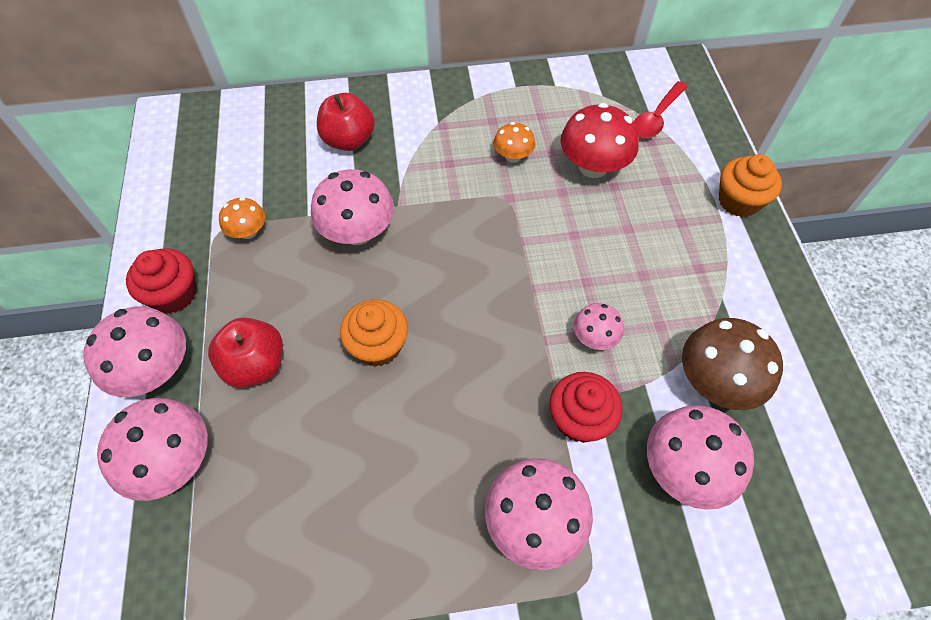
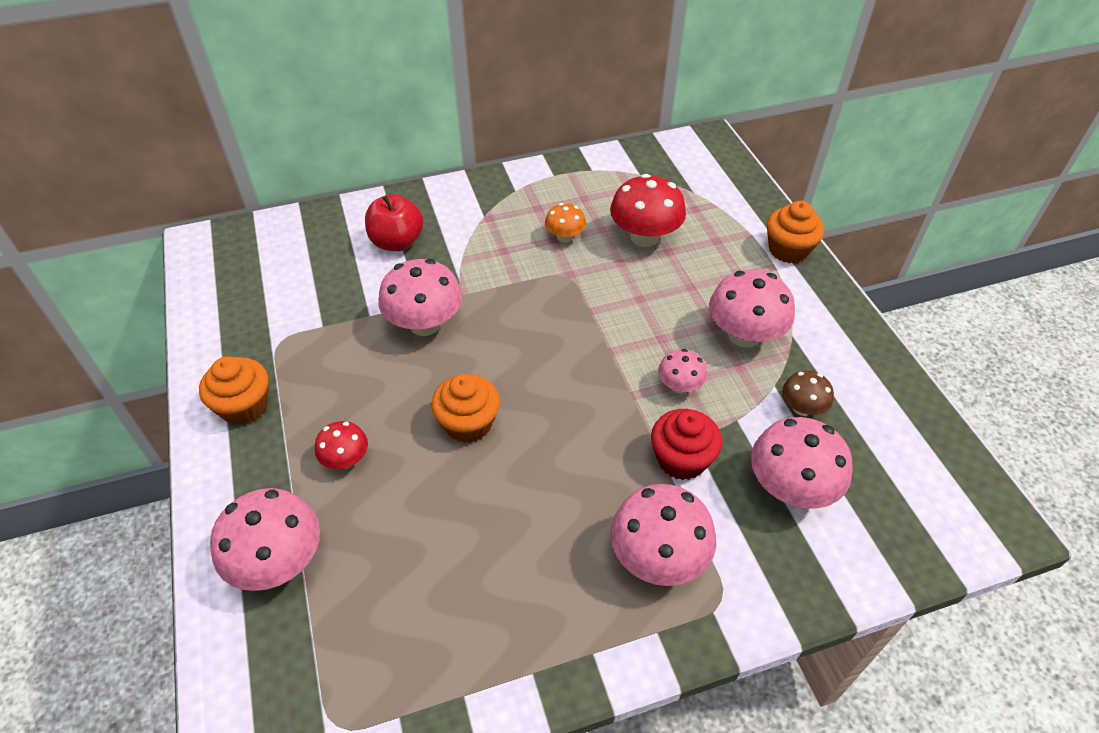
camera: 10 degrees left, 10 degrees down
(156, 370) = (240, 479): pink mushroom -> pink mushroom (744, 335)
(174, 294) = (244, 406): red cupcake -> orange cupcake
(248, 232) = (311, 338): orange mushroom -> none
(256, 365) = (346, 459): red apple -> red mushroom
(656, 117) = (695, 187): red spoon -> none
(715, 381) = (802, 408): brown mushroom -> brown mushroom, size x0.56

